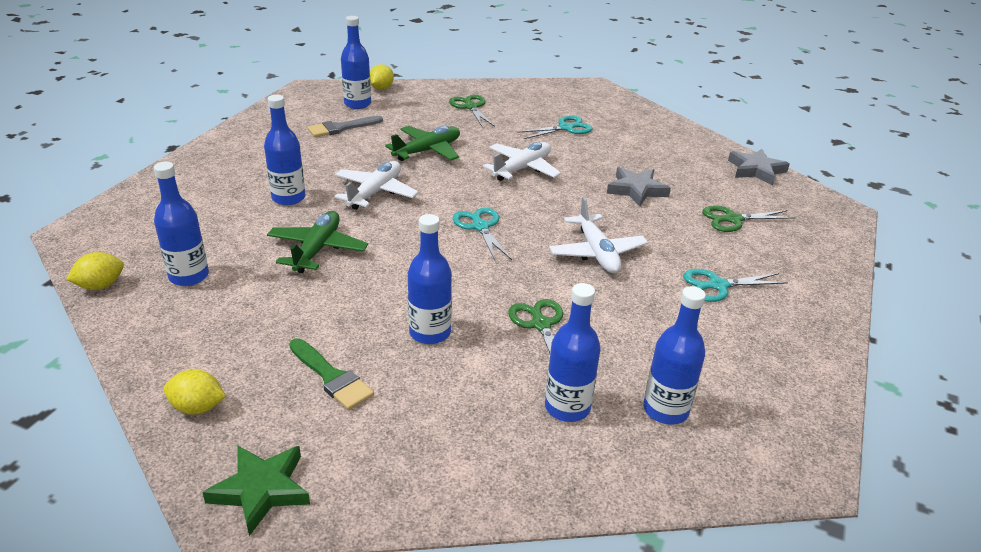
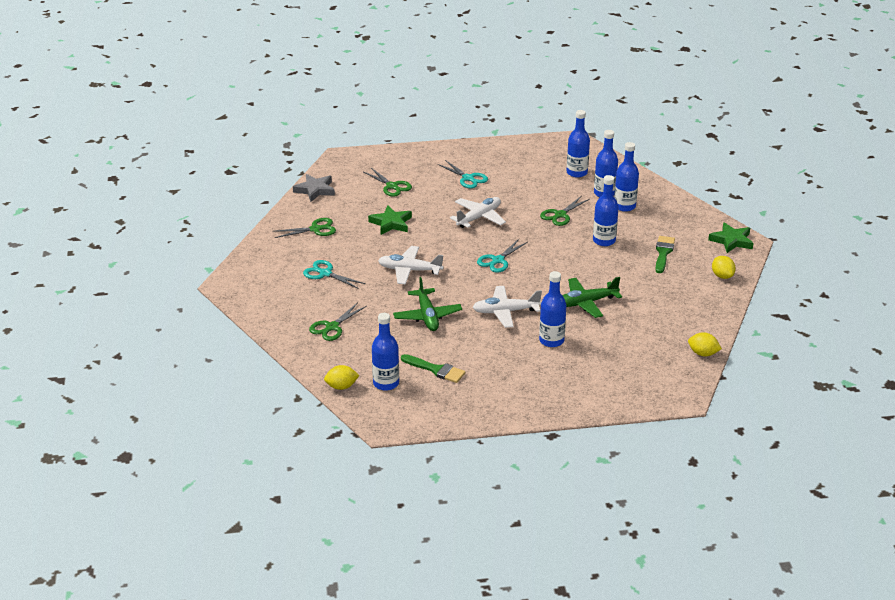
camera: 120 degrees left, 0 degrees up
(189, 276) = (659, 330): blue bottle -> blue bottle (624, 206)
(341, 128) = (436, 370): grey brush -> green brush
(427, 151) = (427, 316): green plane -> green plane turned 120 degrees counterclockwise
(636, 190) = (391, 223): grey star -> green star
(661, 146) = (315, 229): none -> green scissors

